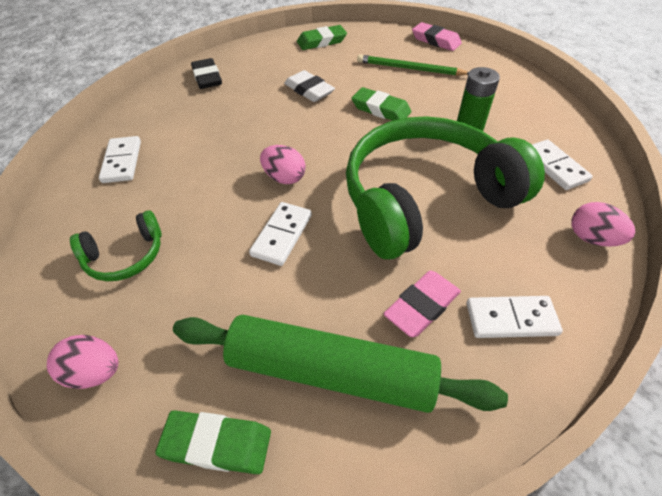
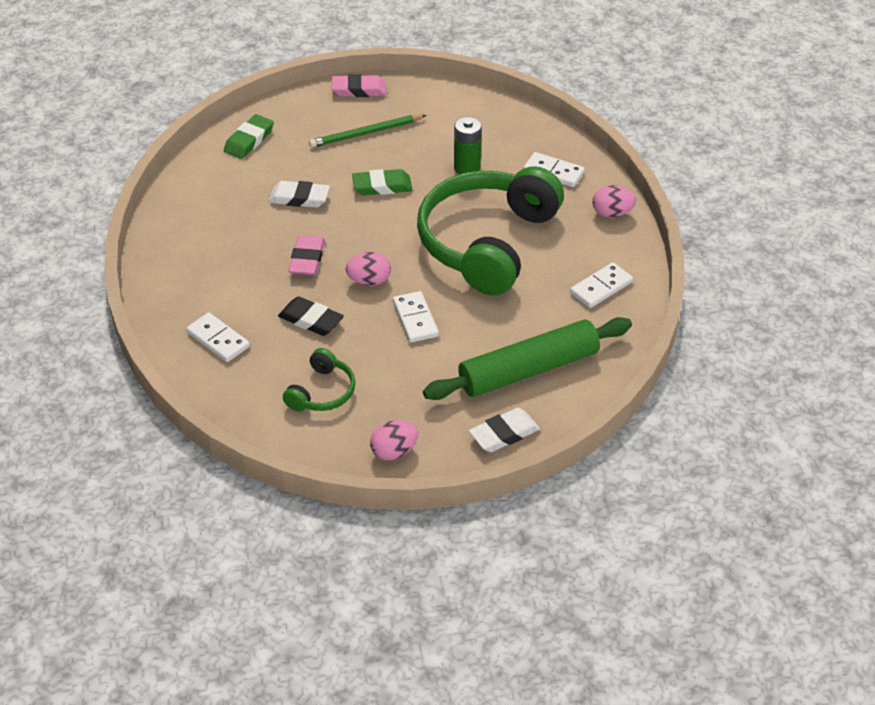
camera: 40 degrees left, 5 degrees down
(207, 77) = (184, 232): black eraser -> black eraser (311, 320)
(217, 444) = (504, 434): green eraser -> white eraser
(422, 306) = (546, 309): pink eraser -> pink eraser (307, 259)

